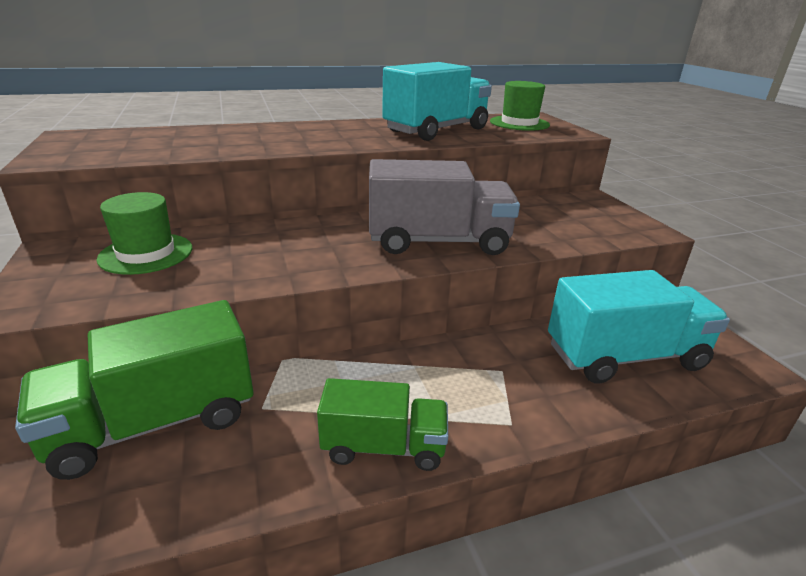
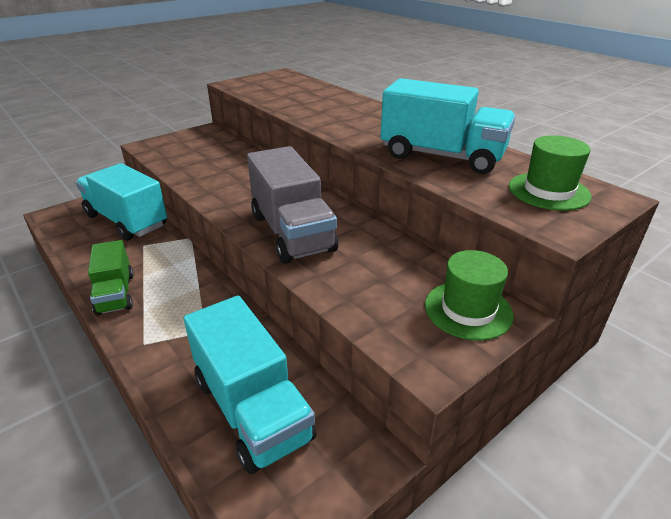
camera: 70 degrees right, 5 degrees up
(146, 253) = (213, 149): green hat -> green hat (468, 310)
(155, 422) = (126, 221): green truck -> turquoise truck

